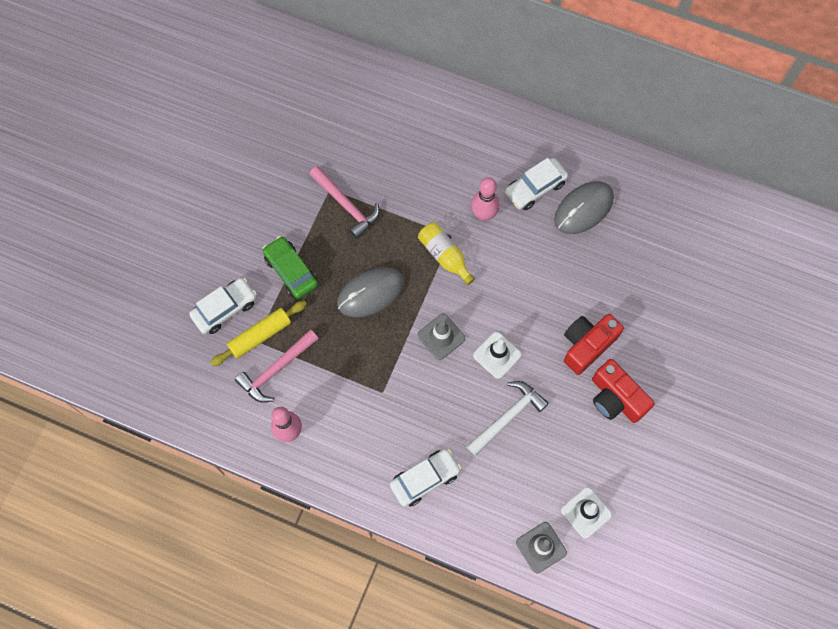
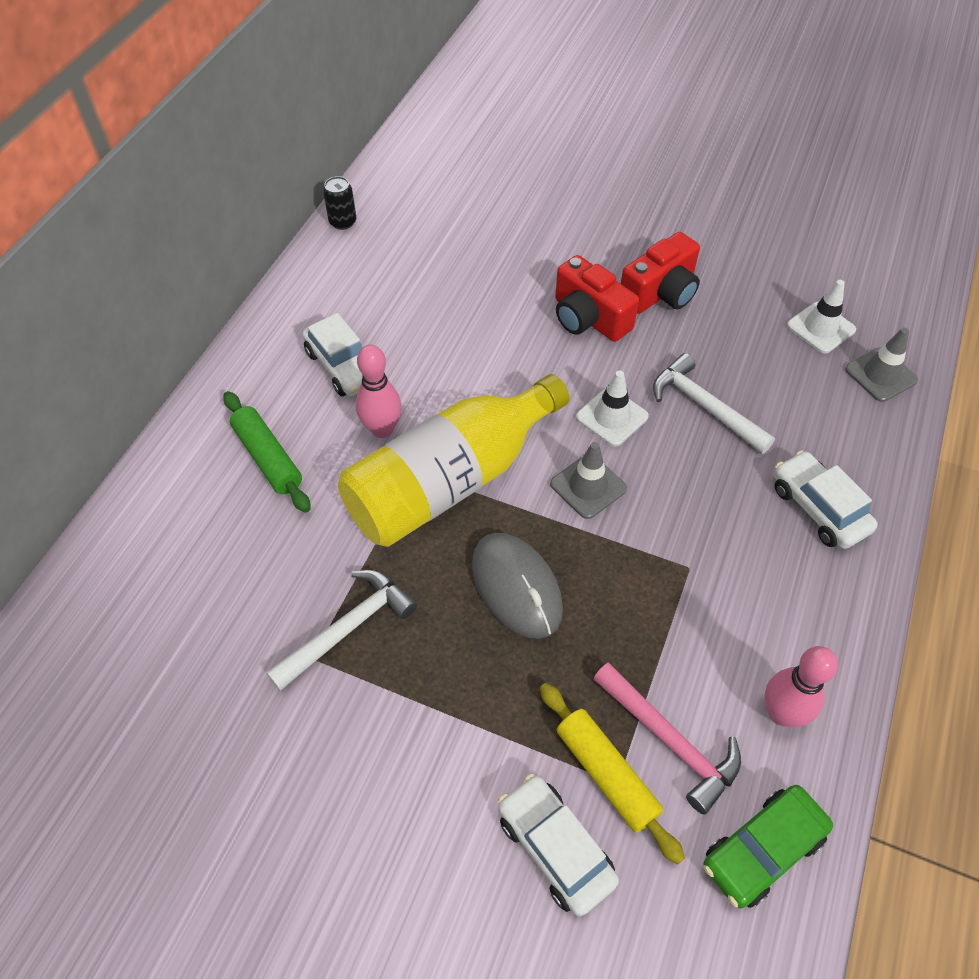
camera: 90 degrees left, 15 degrees down
(291, 271) = (475, 721): green car -> green car (762, 850)
(346, 205) = (347, 628): pink hammer -> white hammer
(444, 256) = (451, 481): yellow bottle -> yellow bottle, size x2.13
(460, 152) = (267, 458): none -> green rolling pin
(583, 209) = (382, 314): grey mouse -> none
(675, 176) = (343, 222): none -> black can

